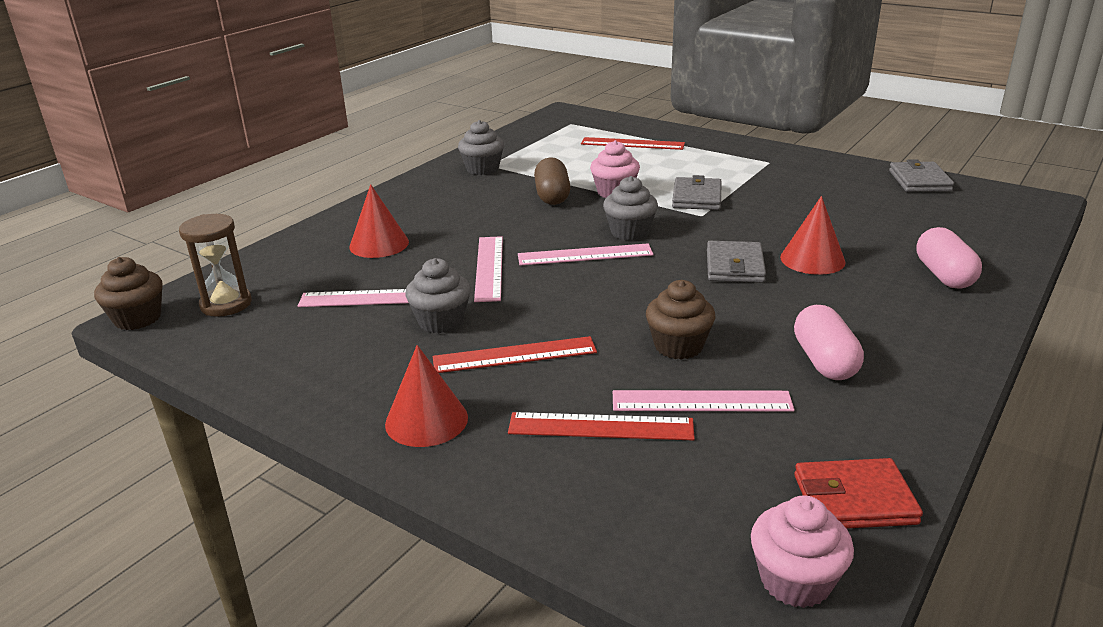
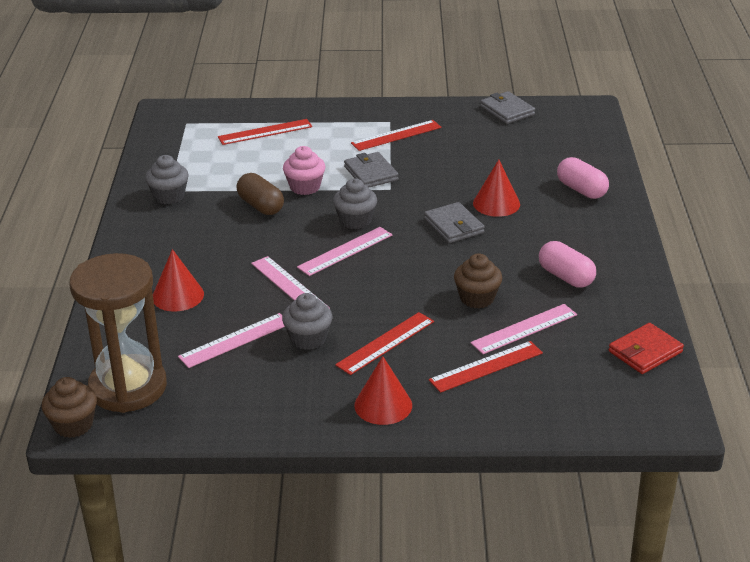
camera: 35 degrees left, 5 degrees up
(226, 304) = (128, 387): brown hourglass -> brown hourglass, size x1.81
(763, 174) = (396, 135): none -> red ruler
(795, 581) = (652, 402): pink cupcake -> none

